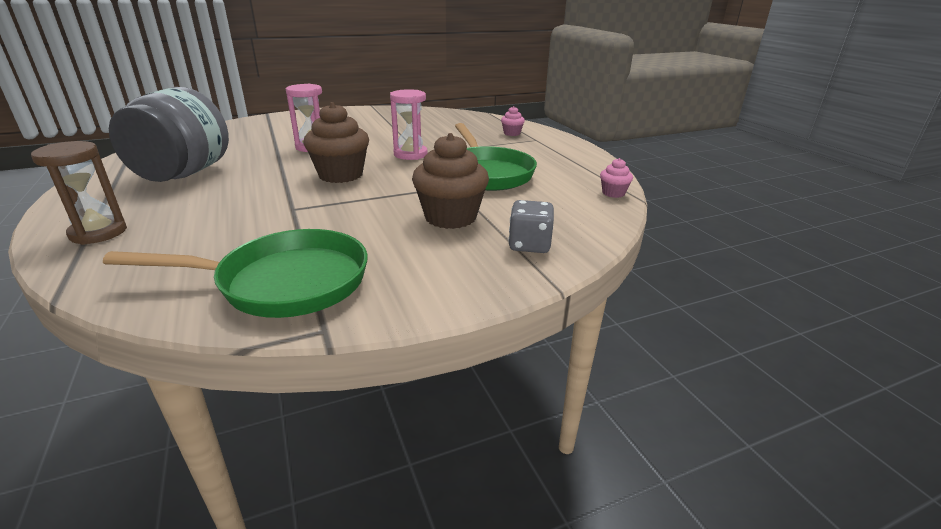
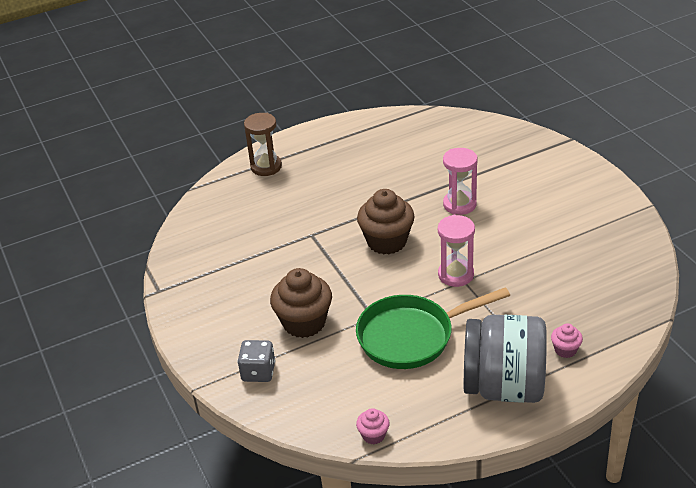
camera: 90 degrees right, 10 degrees up
(183, 174) = (372, 158): grey jar -> grey jar (503, 386)
(284, 282) = (206, 262): green pan -> none

